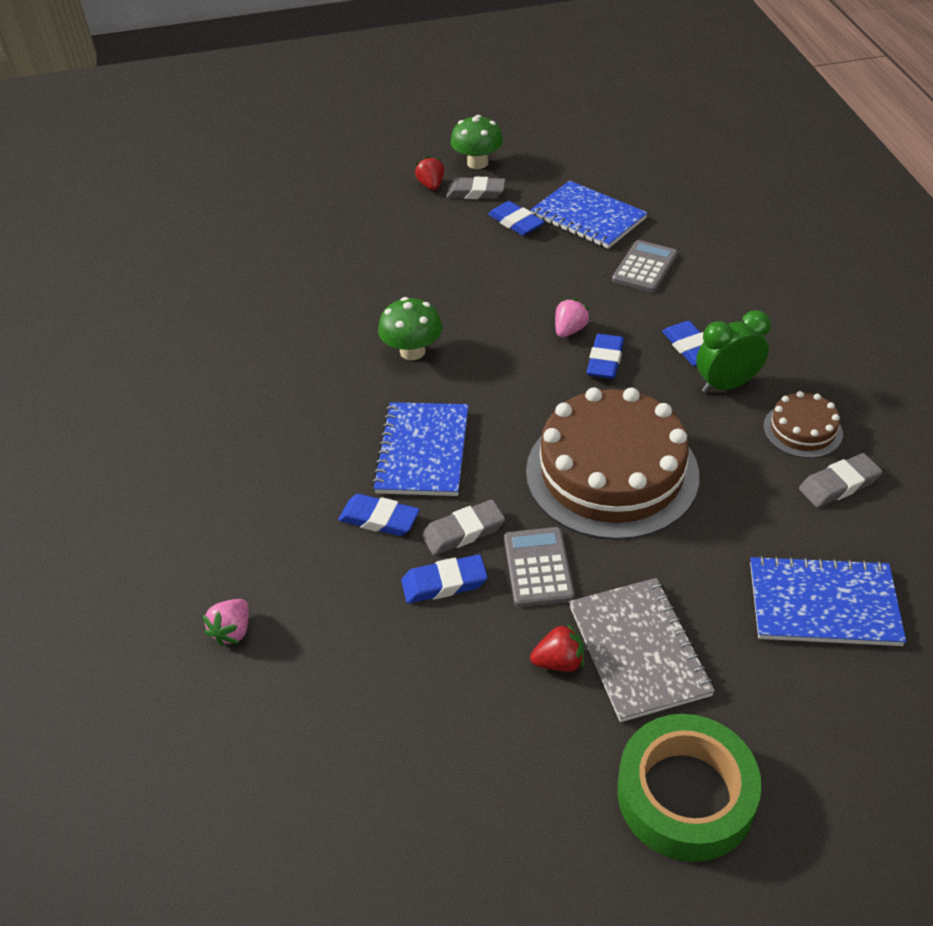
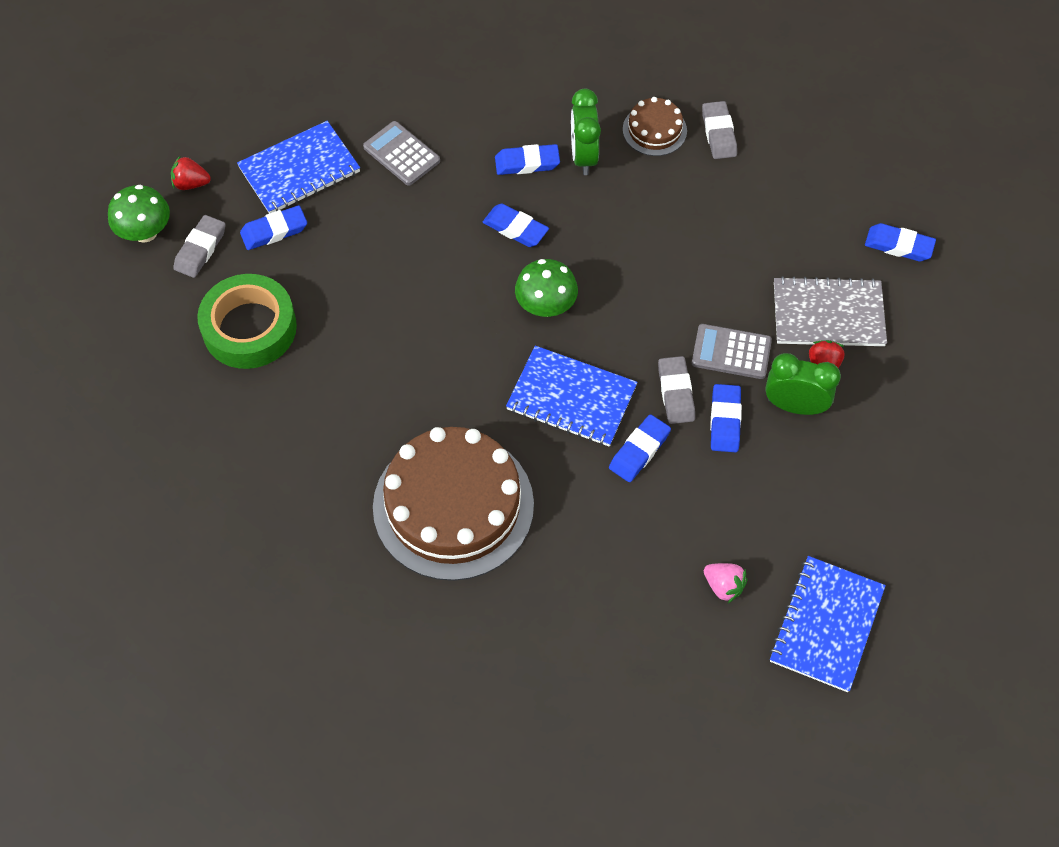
camera: 75 degrees left, 15 degrees up
(412, 351) = (433, 372): green mushroom -> green mushroom (546, 306)
(431, 185) = (163, 285): red strawberry -> red strawberry (191, 183)
(490, 645) = (794, 406): none -> green clock
(569, 330) = (462, 241): pink strawberry -> none
(611, 472) = (650, 270): brown cake -> brown cake (453, 505)
(685, 795) = (947, 329): green tape -> green tape (249, 328)
(790, 706) = (899, 245): none -> blue eraser
(823, 604) = (823, 191): blue notebook -> blue notebook (826, 625)

